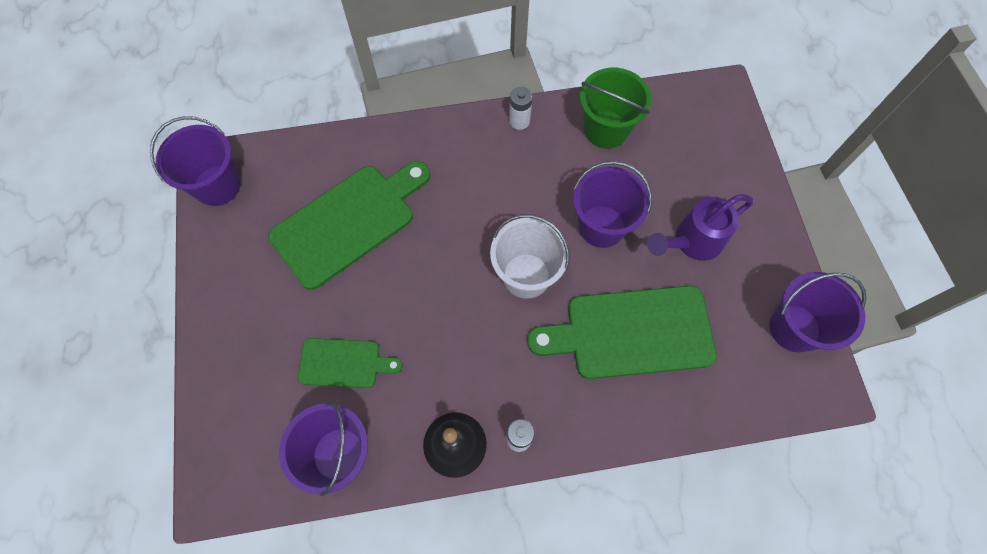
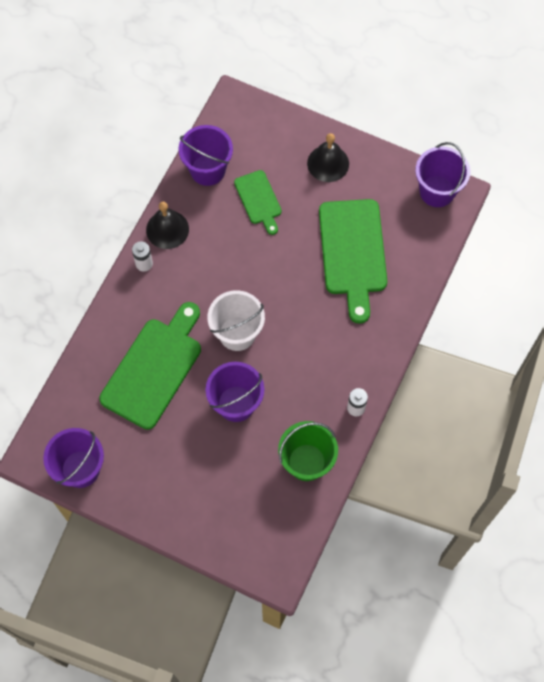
camera: 125 degrees right, 0 degrees up
(245, 317) = (328, 163): none -> black bell
(344, 363) = (259, 200): green cutting board -> green cutting board turned 60 degrees counterclockwise
(691, 242) = (182, 452): purple watering can -> none

